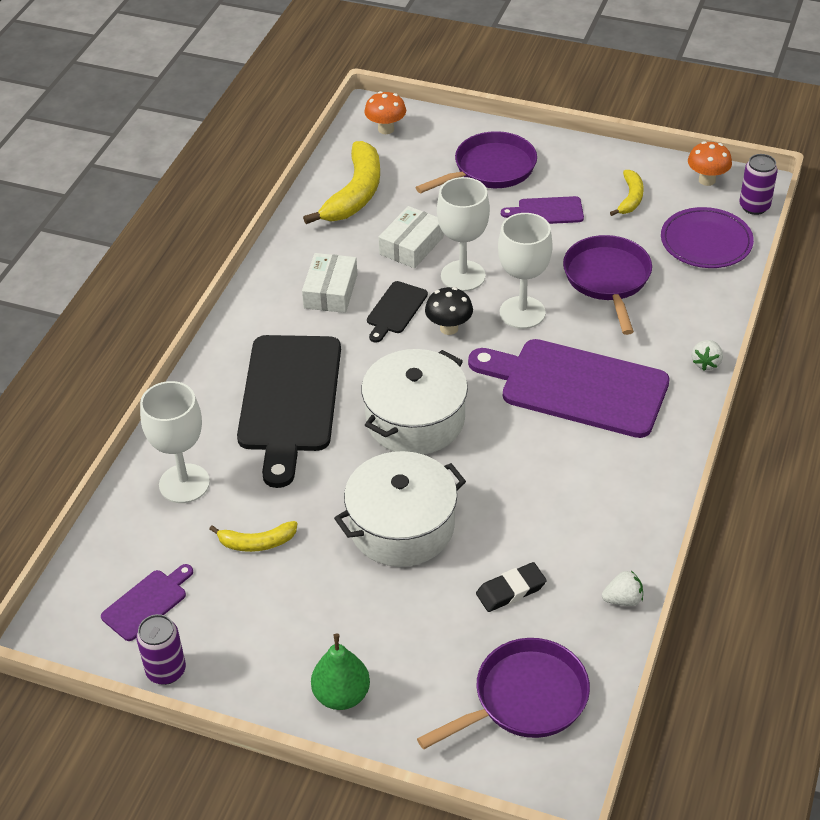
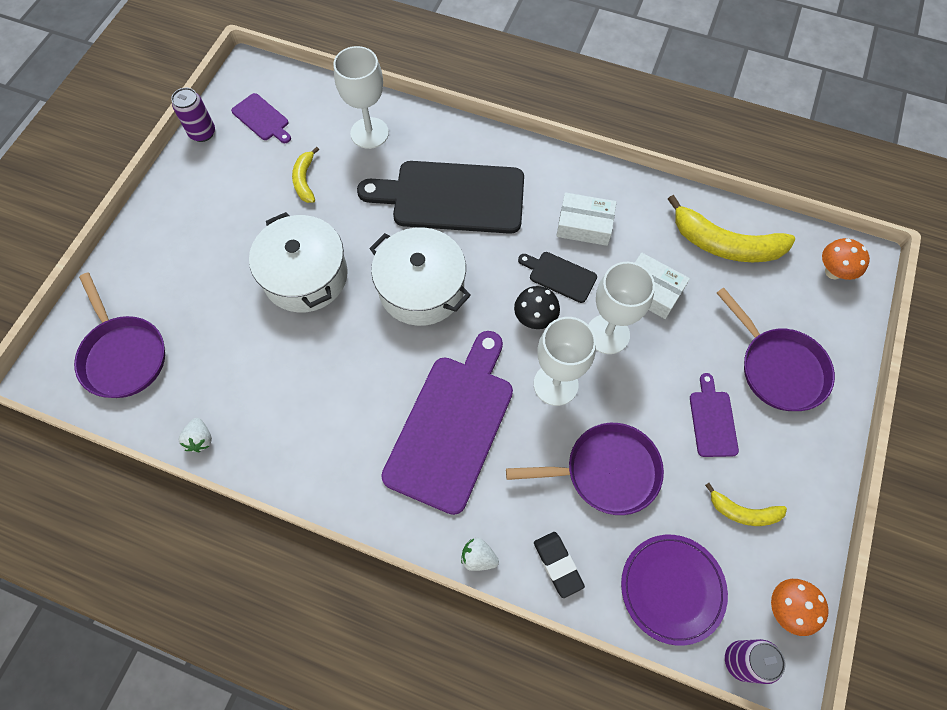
camera: 90 degrees right, 20 degrees up
(341, 695) = (157, 235): green pear -> none
(511, 590) = (227, 352): black eraser -> black eraser (558, 564)

